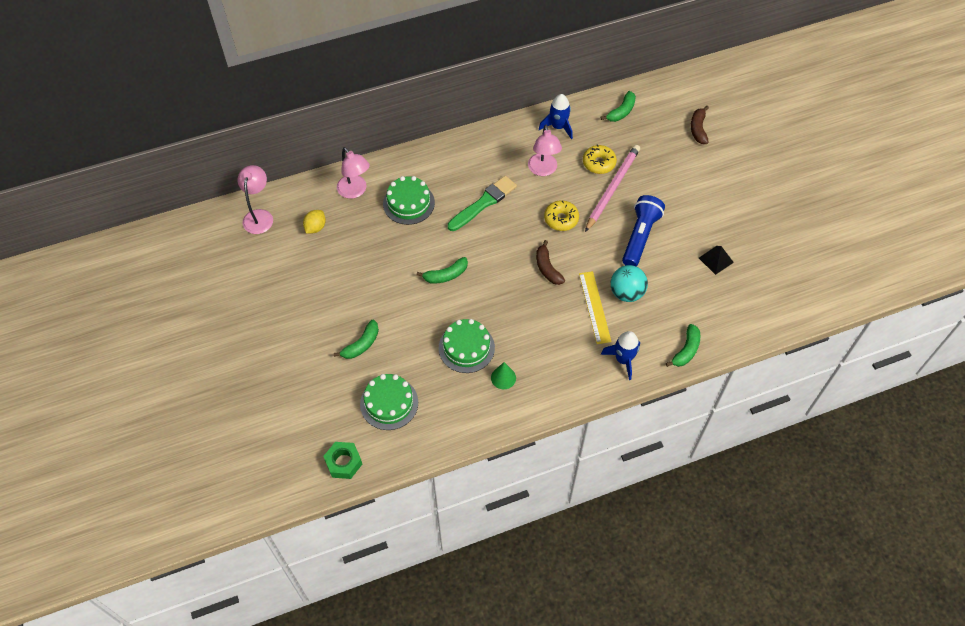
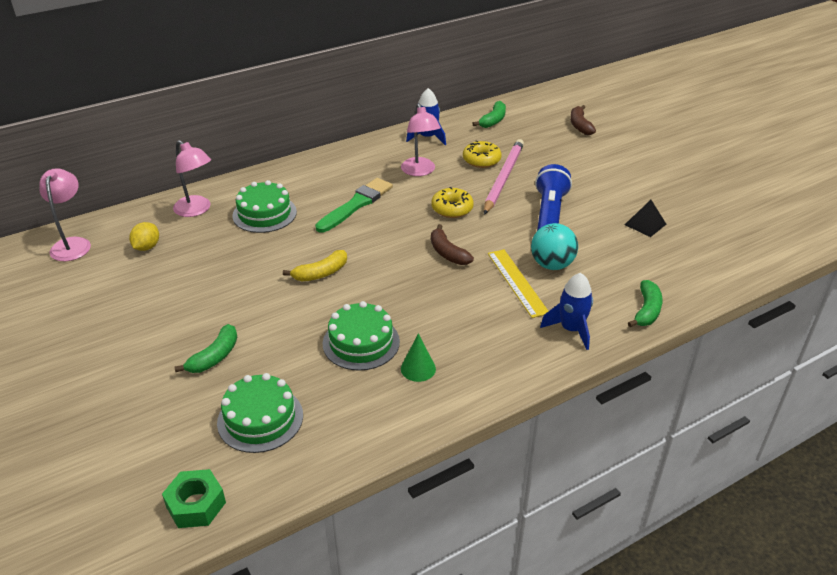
camera: 10 degrees left, 20 degrees down
(446, 275) = (321, 273): green banana -> yellow banana

